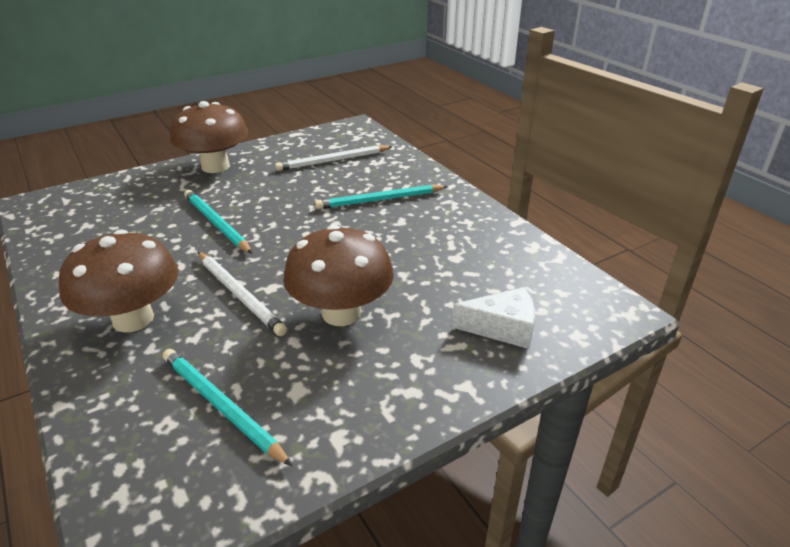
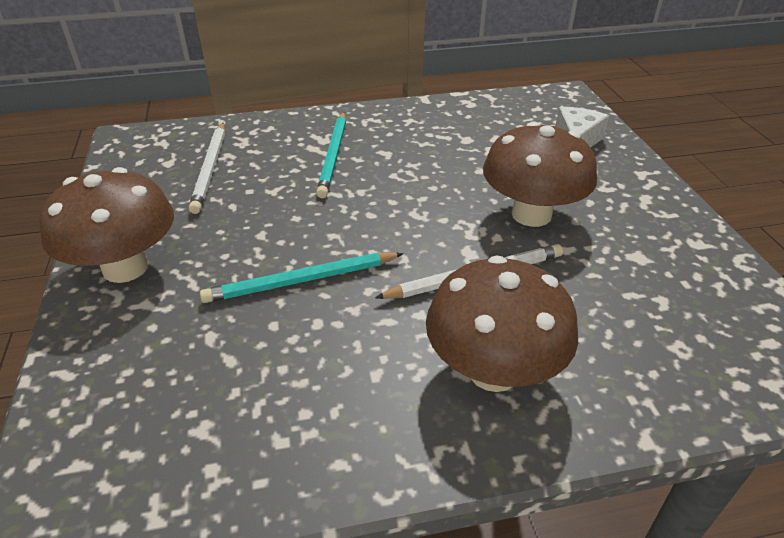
camera: 70 degrees left, 5 degrees up
(221, 406) = (658, 306): turquoise pencil -> none

